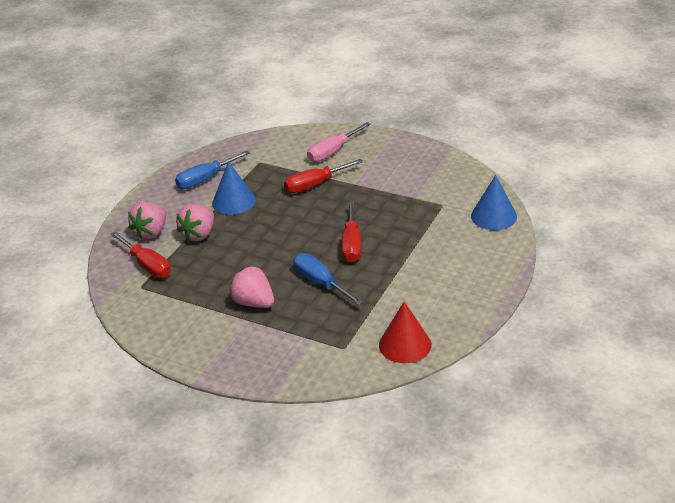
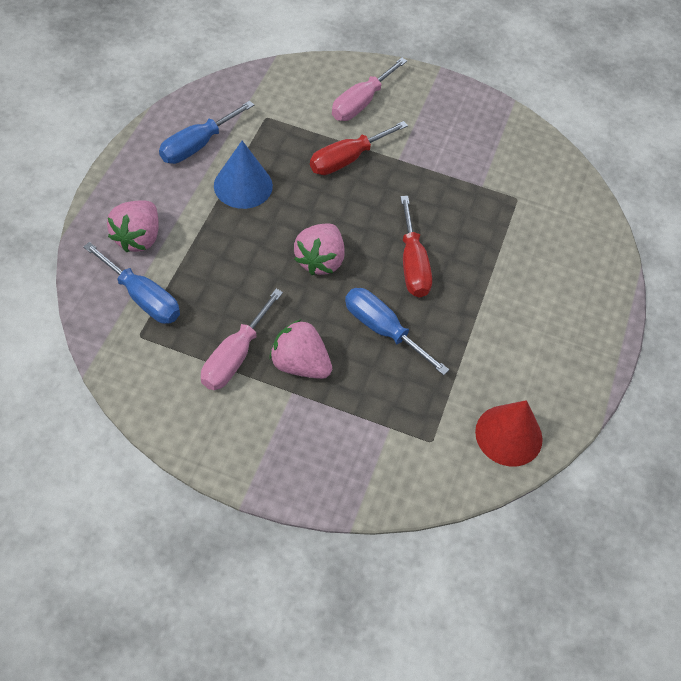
camera: 15 degrees left, 20 degrees up
(147, 265) = (142, 297): red screwdriver -> blue screwdriver
(199, 234) = (205, 243): pink strawberry -> pink strawberry (320, 260)
(207, 298) = (235, 356): none -> pink screwdriver
(493, 216) = (584, 219): blue cone -> none

